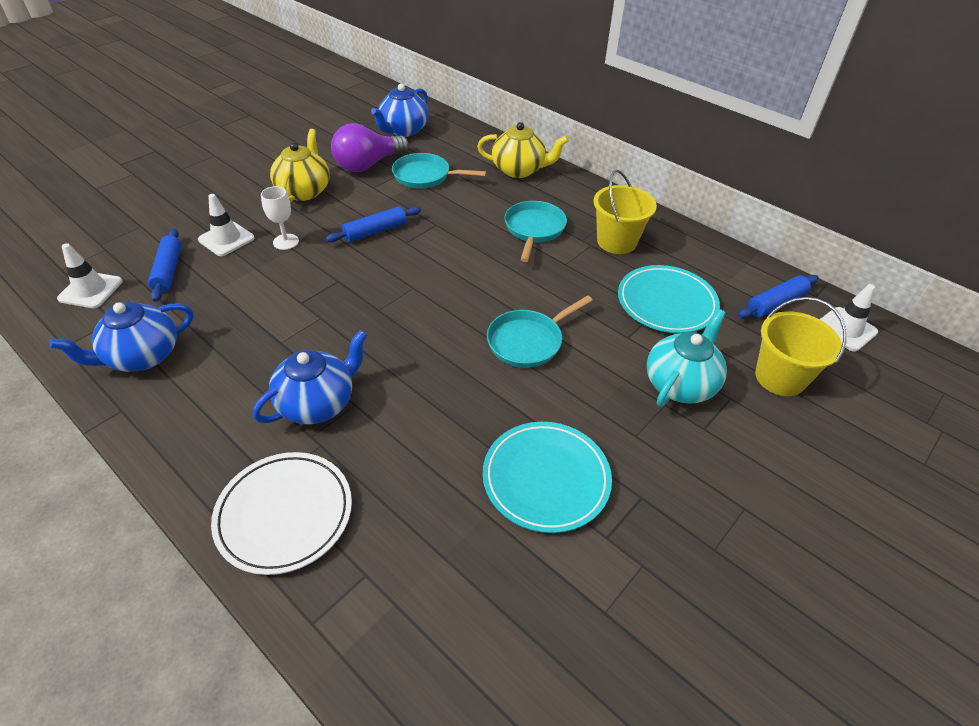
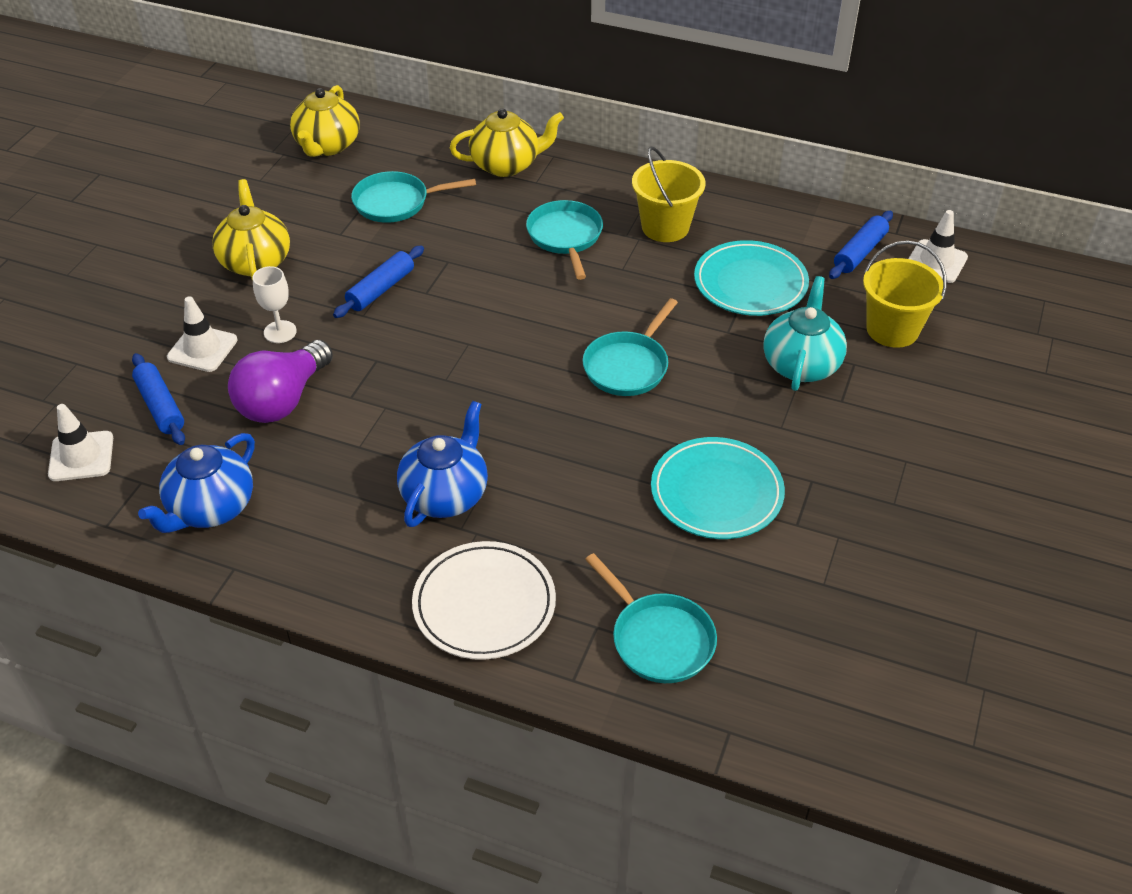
camera: 20 degrees left, 0 degrees up
(368, 165) = (313, 205): purple light bulb -> purple light bulb (283, 400)
(403, 130) = (327, 146): blue teapot -> yellow teapot
(414, 610) = (658, 639): none -> turquoise pan

